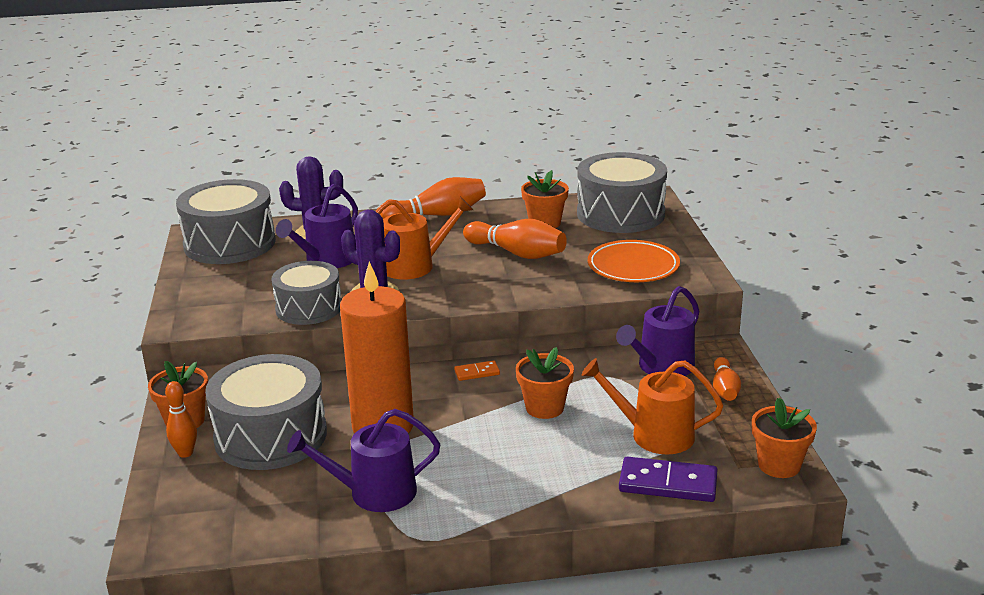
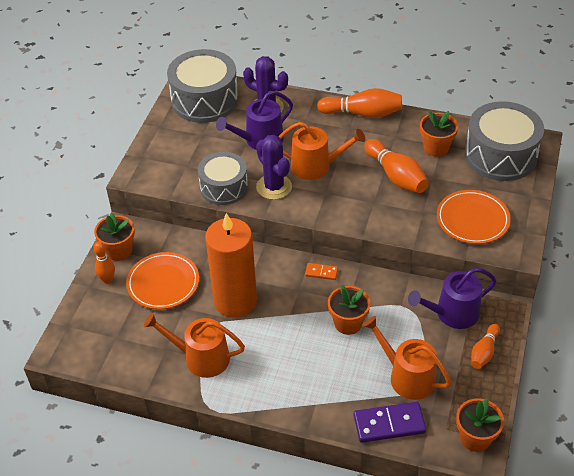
camera: 25 degrees right, 20 degrees up
(270, 436) = (163, 283): grey drum -> orange plate
(374, 493) = (201, 358): purple watering can -> orange watering can
(668, 483) = (389, 424): purple domino -> purple domino turned 45 degrees counterclockwise

